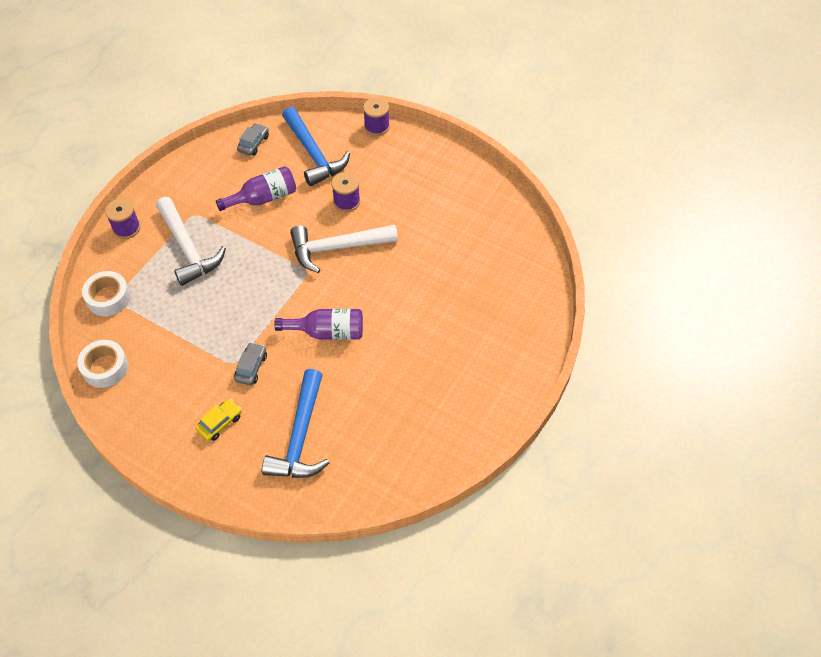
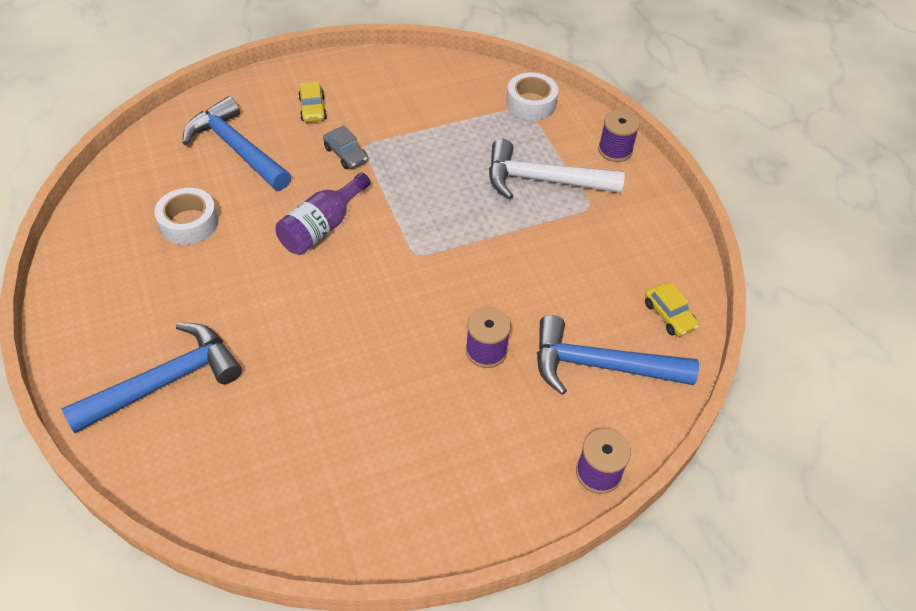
camera: 125 degrees right, 5 degrees down
(105, 367) = (450, 71): white tape -> white tape (189, 223)
(253, 143) = (669, 315): grey car -> yellow car
(263, 198) = (563, 276): purple bottle -> none
(337, 248) = (423, 299): white hammer -> none
(496, 320) = (165, 382): none -> blue hammer

